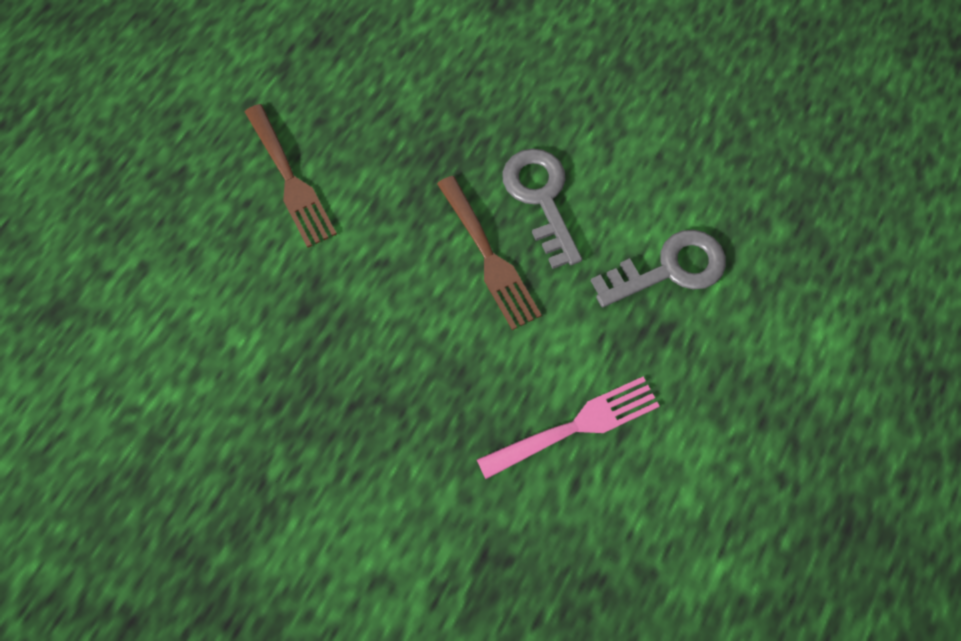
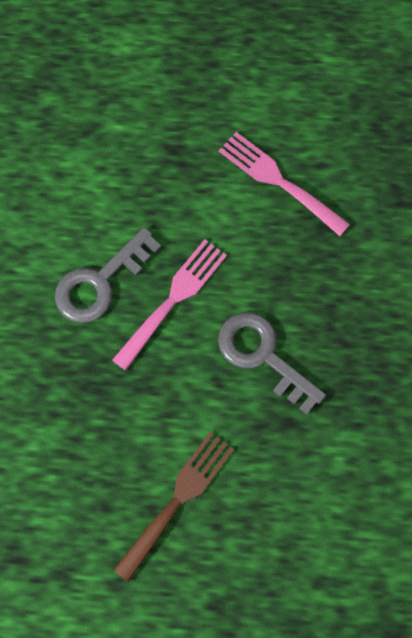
camera: 115 degrees left, 5 degrees up
(488, 257) = (173, 300): brown fork -> pink fork
(669, 269) = (120, 164): grey key -> grey key (263, 356)

